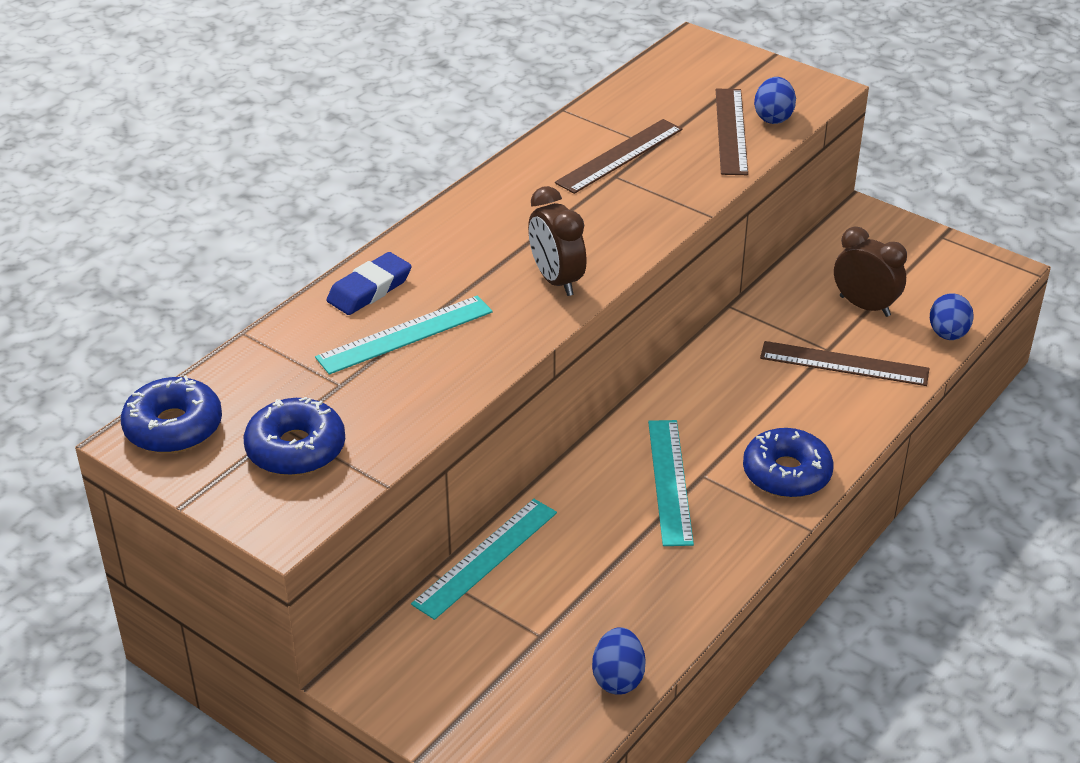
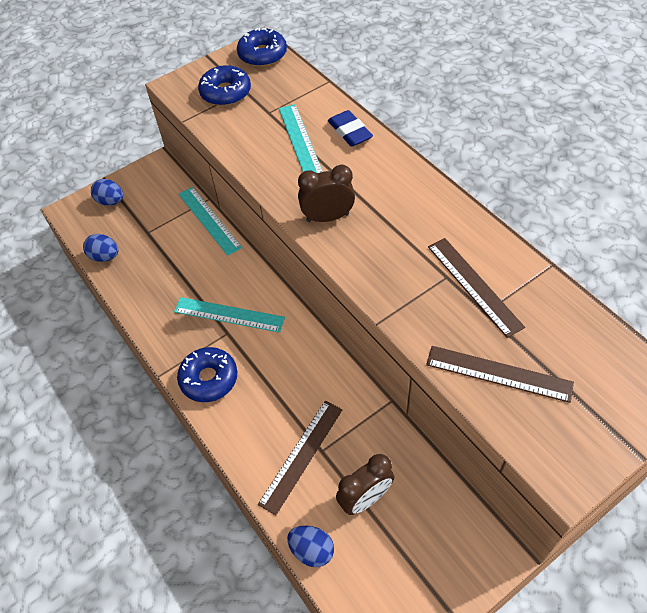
camera: 110 degrees right, 15 degrees up
(773, 117) = (517, 414): blue egg -> blue egg (111, 201)

